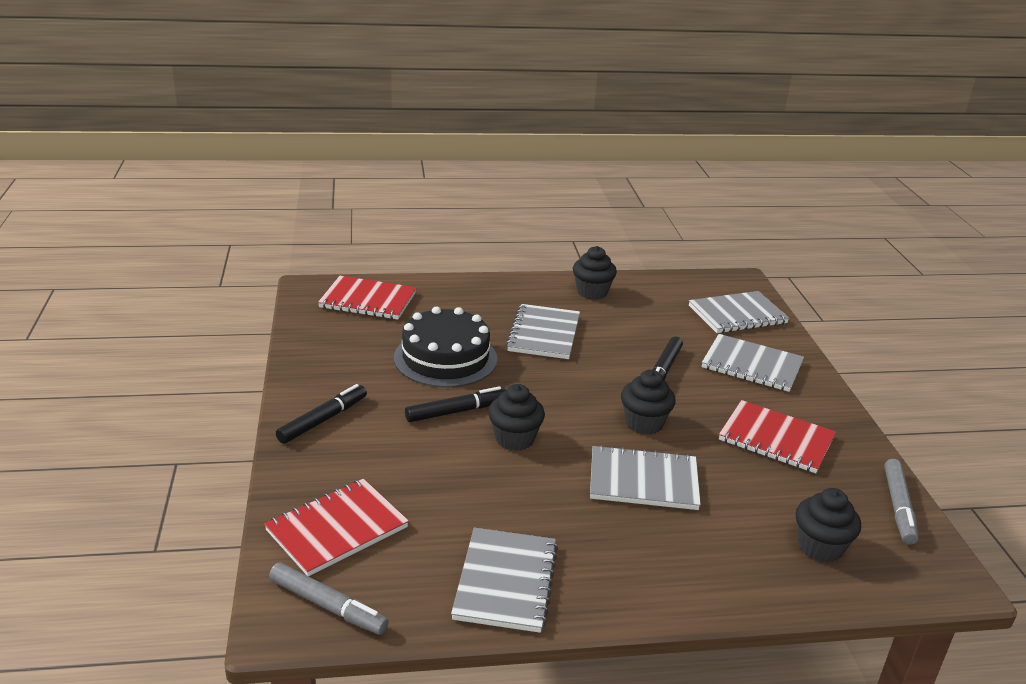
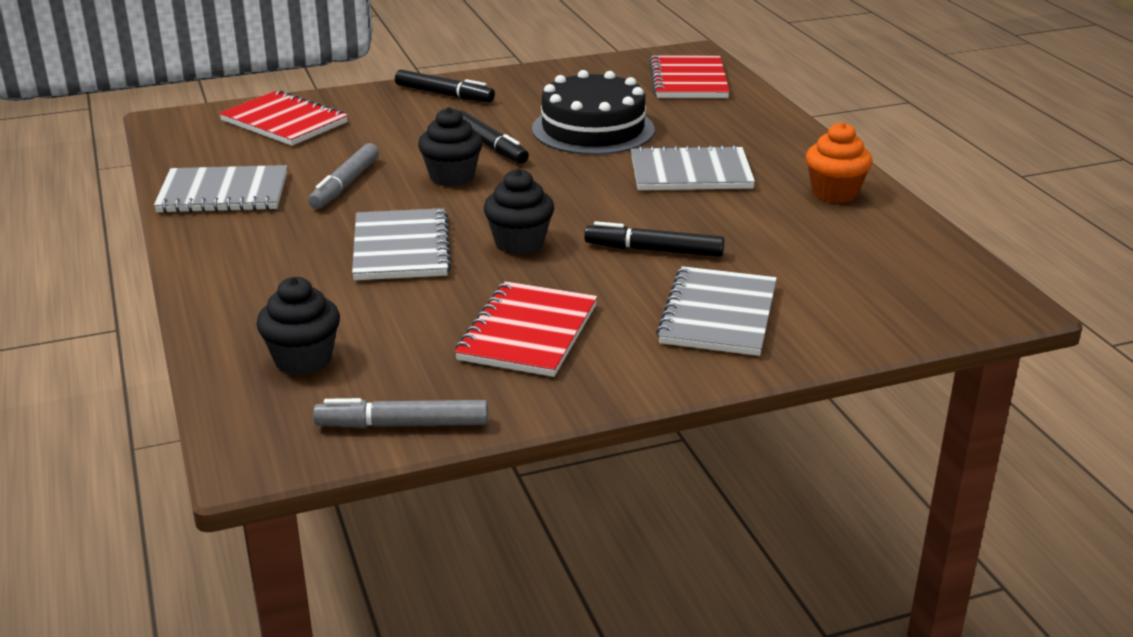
camera: 80 degrees right, 0 degrees up
(328, 606) = (188, 132): grey marker -> grey marker (345, 184)
(592, 292) = (834, 193): black cupcake -> orange cupcake
(737, 315) = (872, 302): grey notebook -> none

